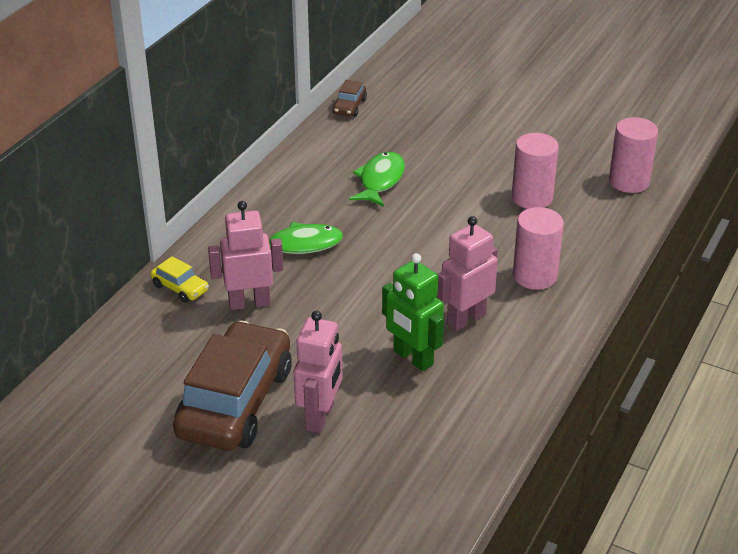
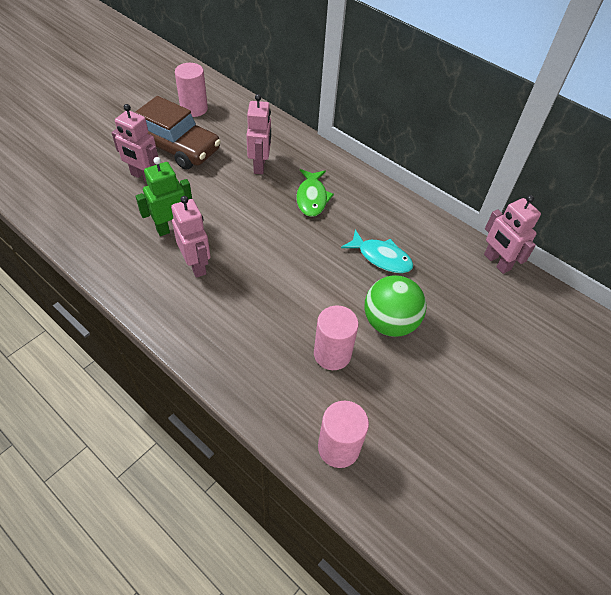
camera: 100 degrees right, 15 degrees up
(180, 288) = (286, 140): yellow car -> none
(349, 107) = (496, 262): brown car -> pink robot
(380, 180) = (381, 257): green fish -> turquoise fish
(470, 167) = (389, 322): none -> green ball
(534, 276) = (226, 321): pink cylinder -> pink cylinder (194, 109)

